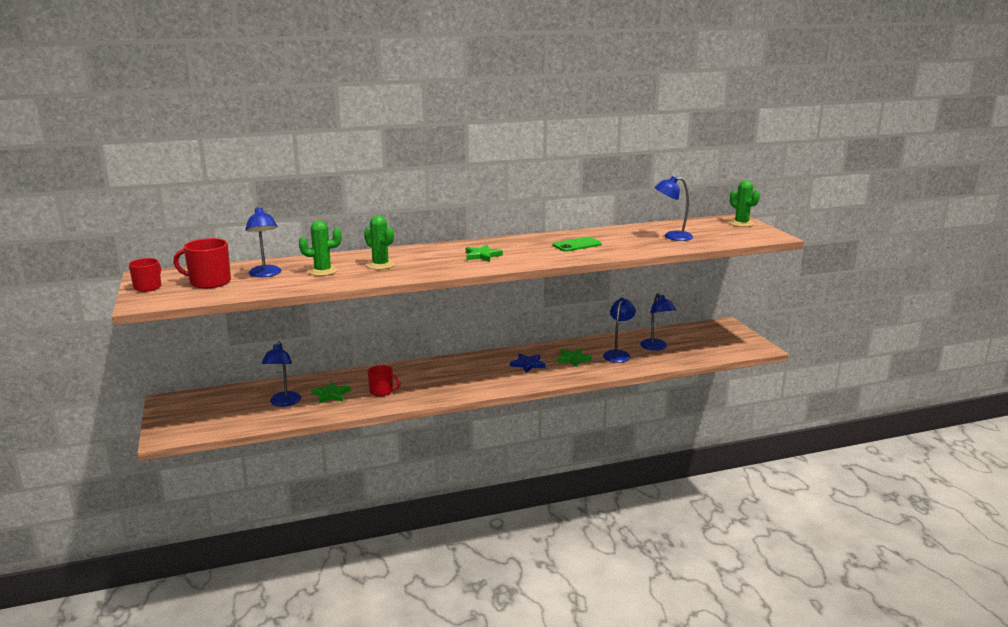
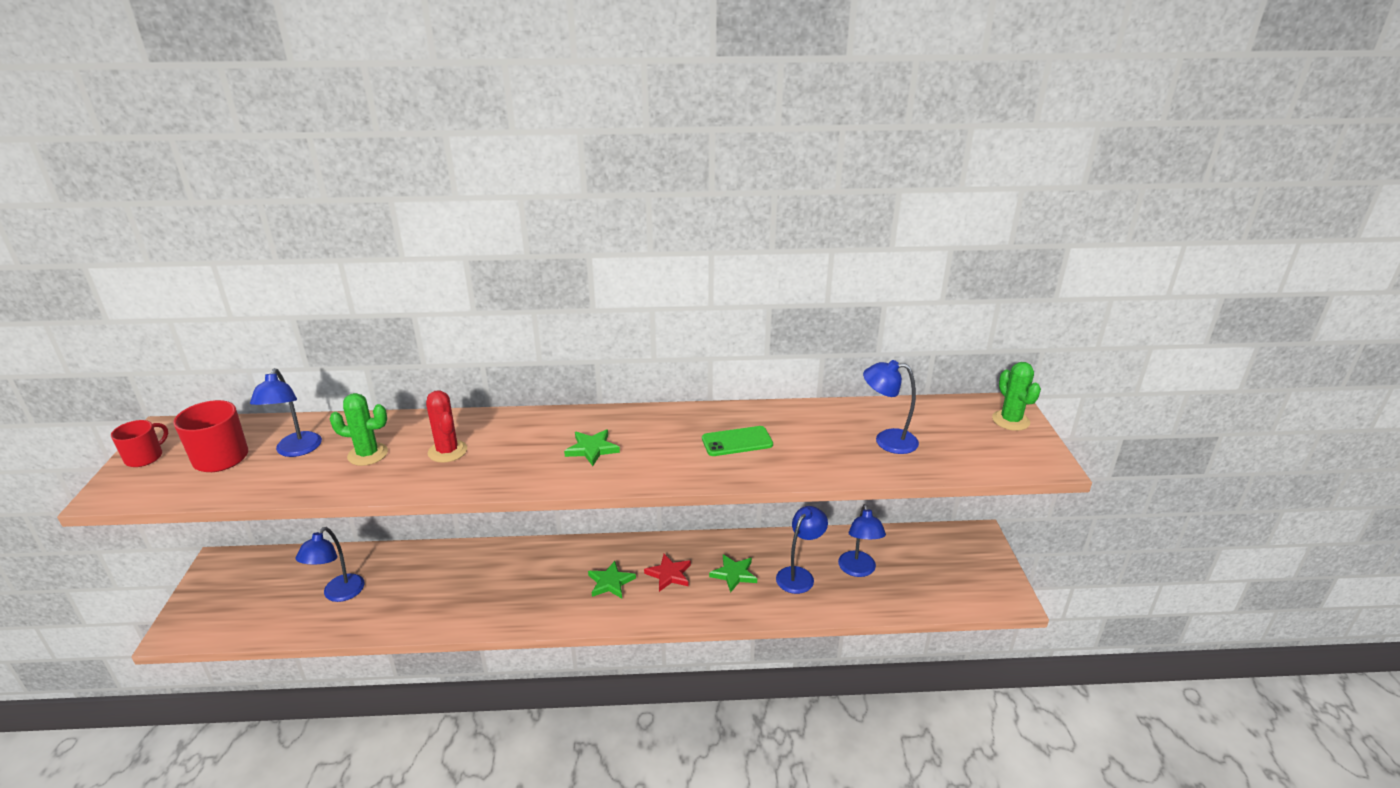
camera: 15 degrees right, 10 degrees up
(331, 395) = (400, 589): green star -> green star (610, 582)
(380, 265) = (447, 451): green cactus -> red cactus
(382, 391) = (462, 595): red mug -> none
(527, 364) = (669, 574): blue star -> red star

